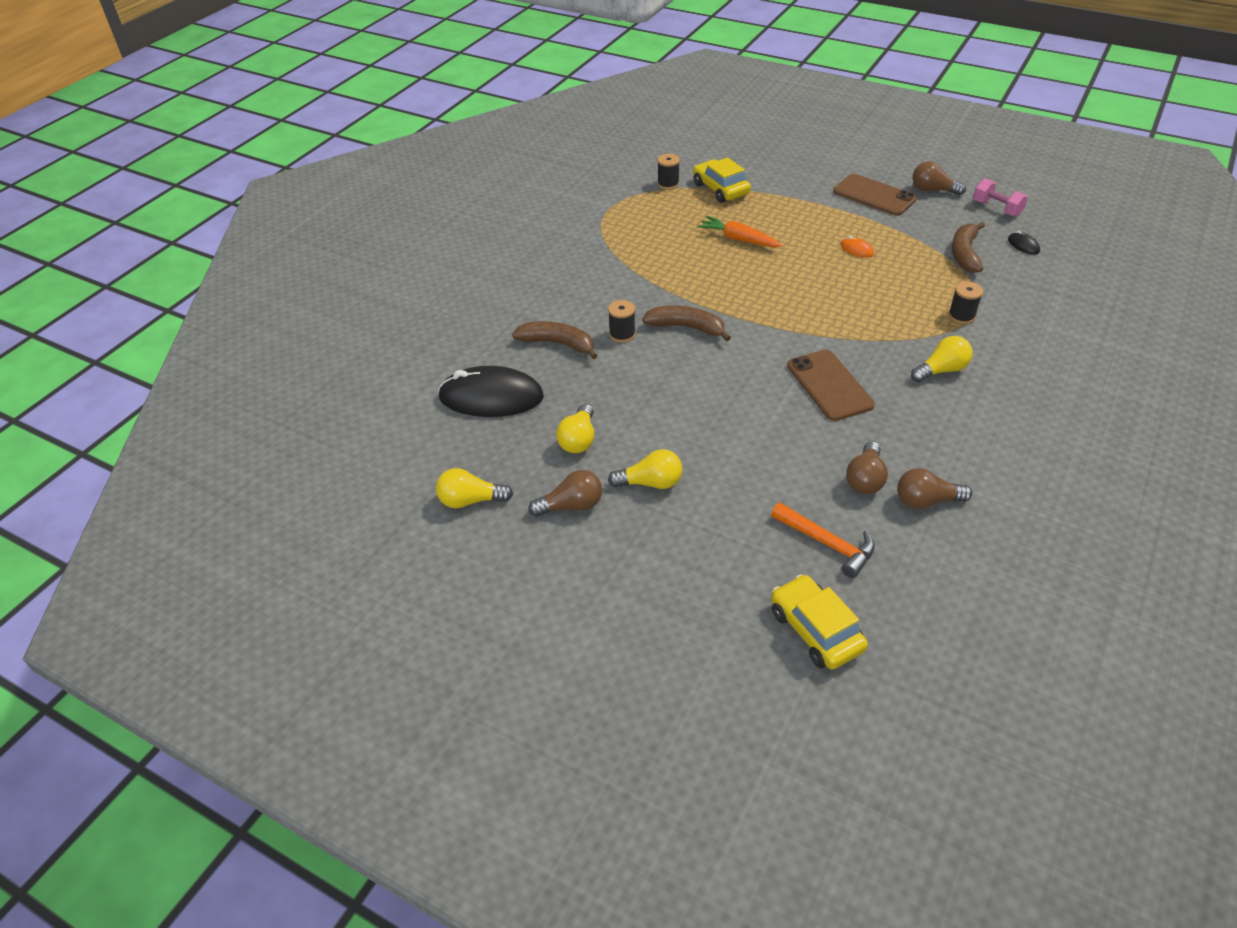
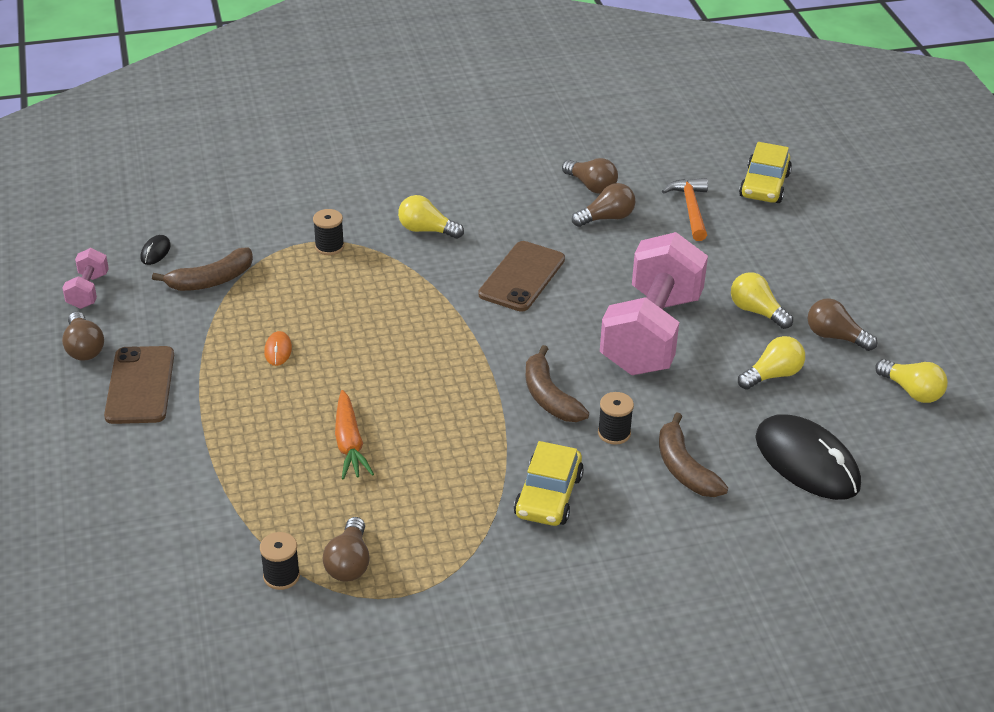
camera: 135 degrees left, 5 degrees down
(650, 204) = (349, 563): none -> brown light bulb
(692, 409) = (651, 333): none -> pink dumbbell
(720, 189) = (247, 519): yellow car -> yellow car (548, 496)

